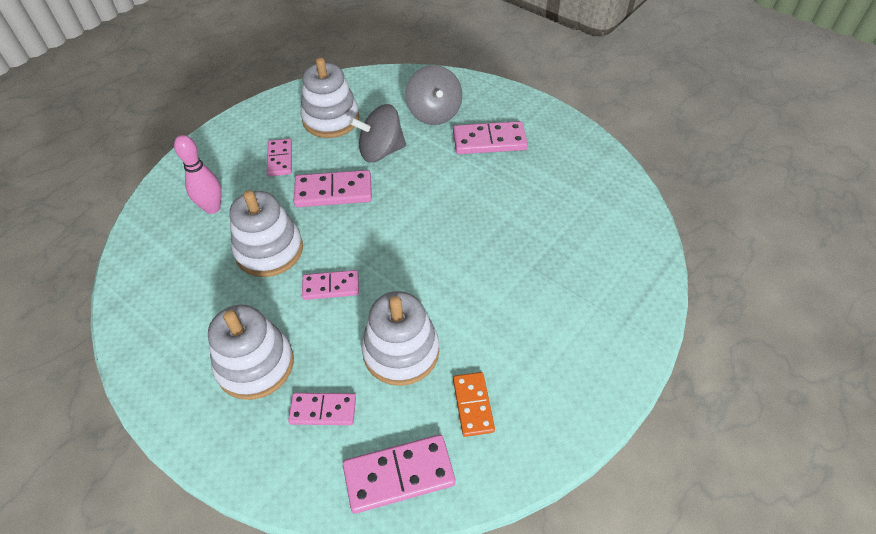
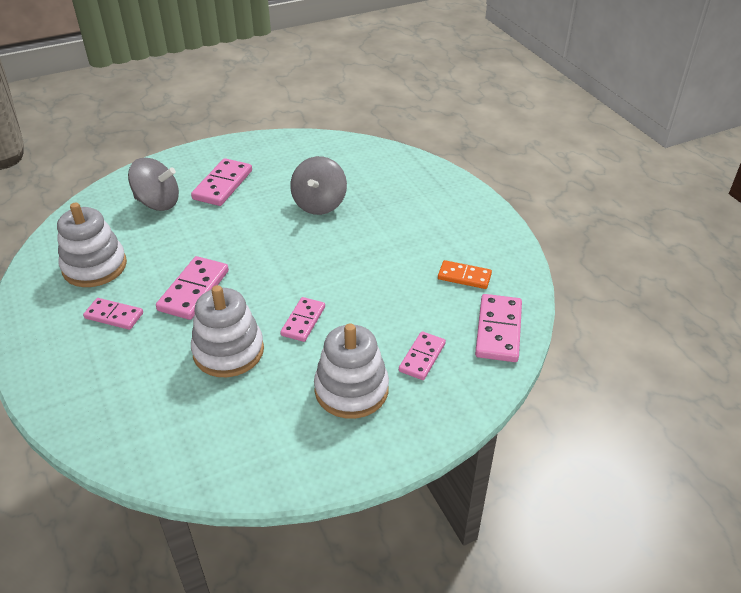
camera: 65 degrees left, 10 degrees down
(212, 208) = (134, 381): pink bowling pin -> none
(381, 151) = (172, 247): grey spinning top -> grey spinning top (319, 204)
(401, 351) = (396, 299): white stacking toy -> none

